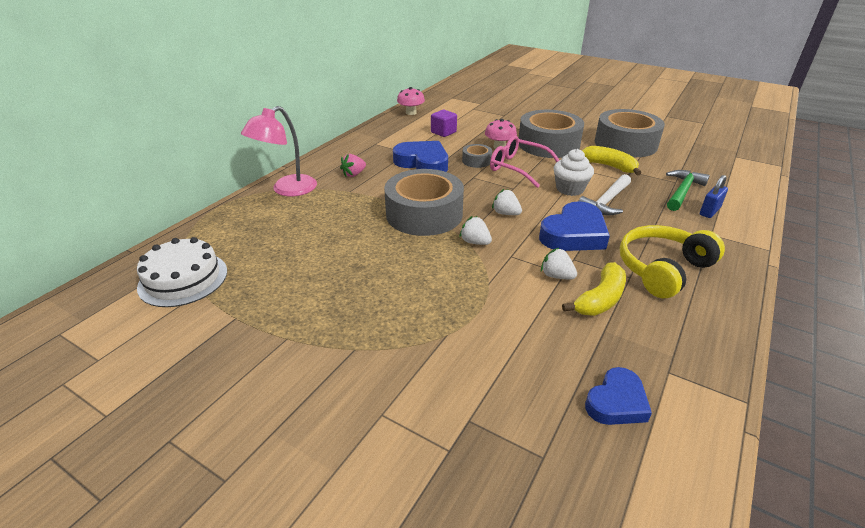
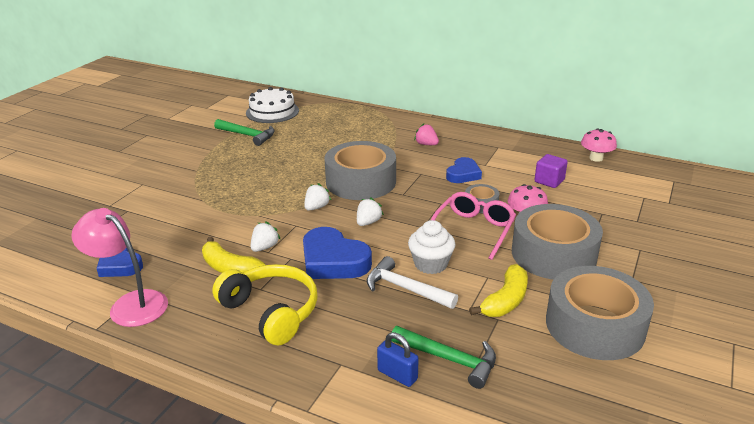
camera: 85 degrees right, 5 degrees down
(256, 301) = (248, 135): none -> green hammer
(287, 190) = (390, 122): pink lamp -> pink lamp (130, 304)
(423, 163) = (463, 174): blue heart -> blue heart, size x0.63

